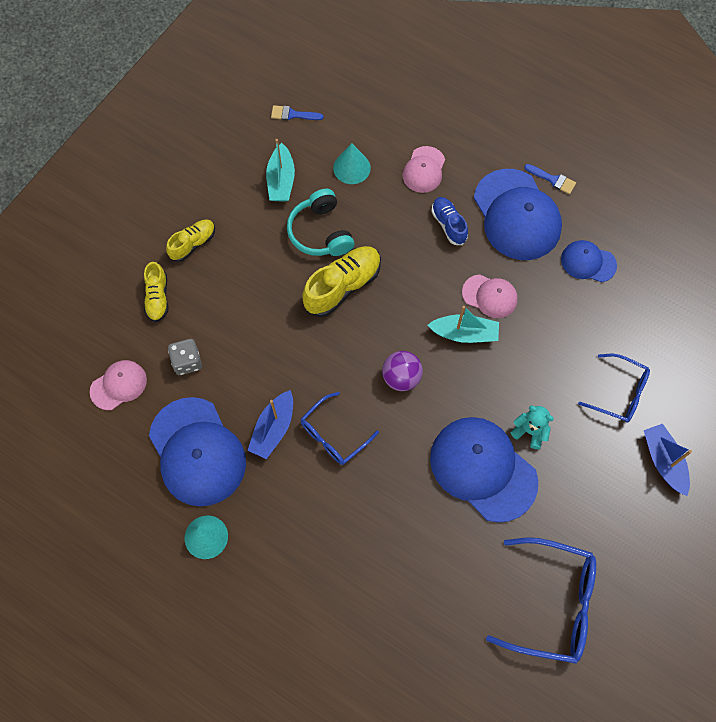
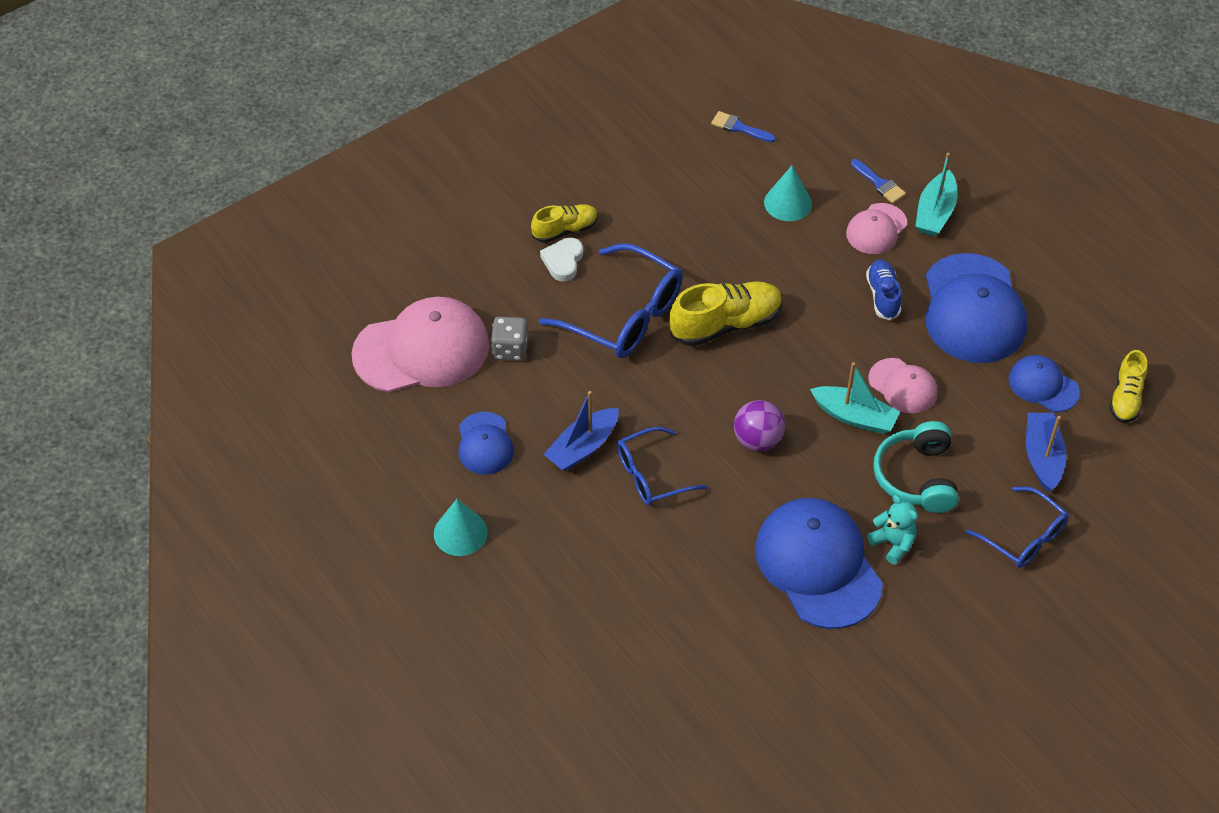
camera: 20 degrees right, 15 degrees down
(118, 385) = (422, 350): pink cap -> pink cap, size x1.91
(157, 298) = (502, 274): yellow shoe -> yellow shoe (1126, 398)
(197, 452) = (485, 444): blue cap -> blue cap, size x0.52
(201, 271) = (563, 261): none -> white heart
(281, 180) = (696, 193): turquoise boat -> turquoise boat (935, 212)
(320, 232) = (722, 260): turquoise headphones -> turquoise headphones (917, 477)
(551, 603) = (844, 731): blue glasses -> blue glasses (624, 315)
(552, 179) = (1035, 284): blue brush -> blue brush (879, 183)
(663, 461) = (1049, 627): blue boat -> blue boat (1042, 457)

